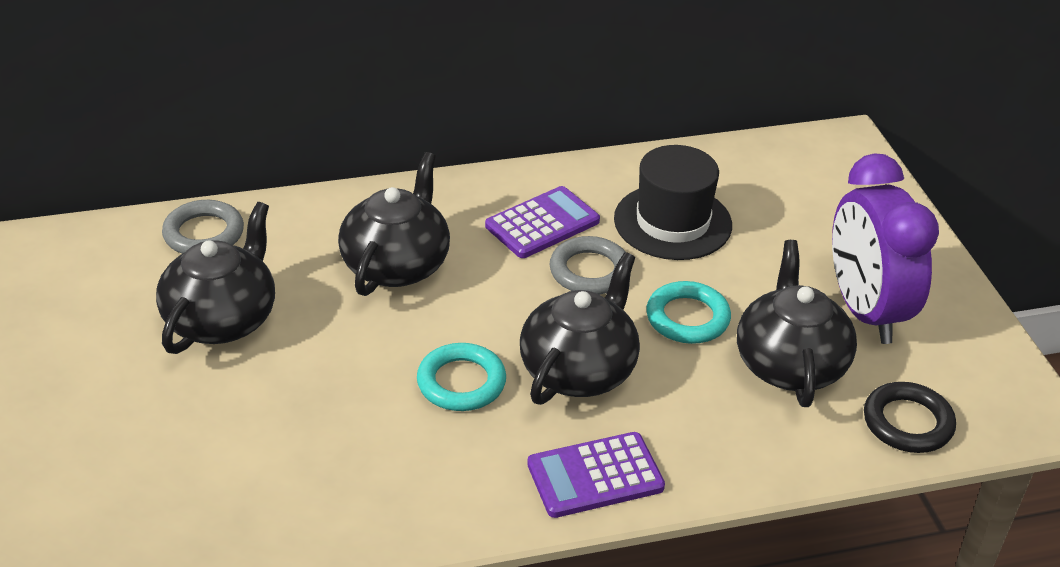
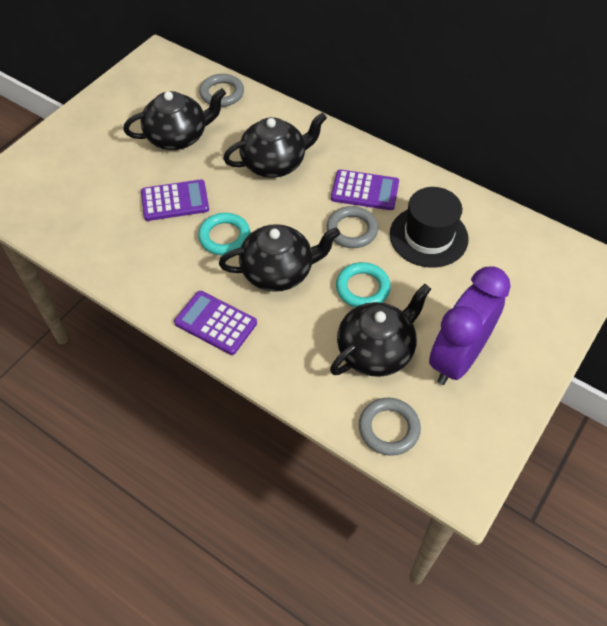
camera: 50 degrees right, 15 degrees up
(336, 391) = (175, 201): none -> purple calculator
(907, 423) = (389, 428): black ring -> grey ring

